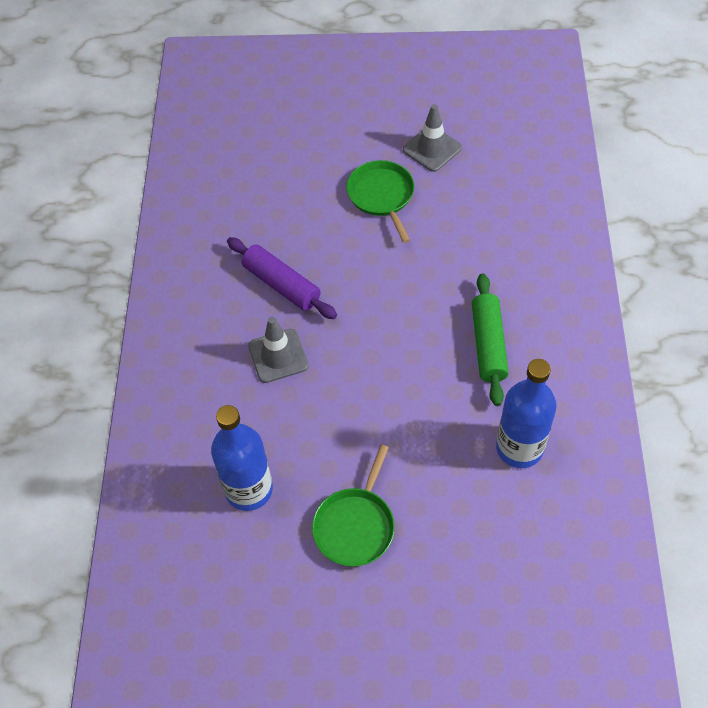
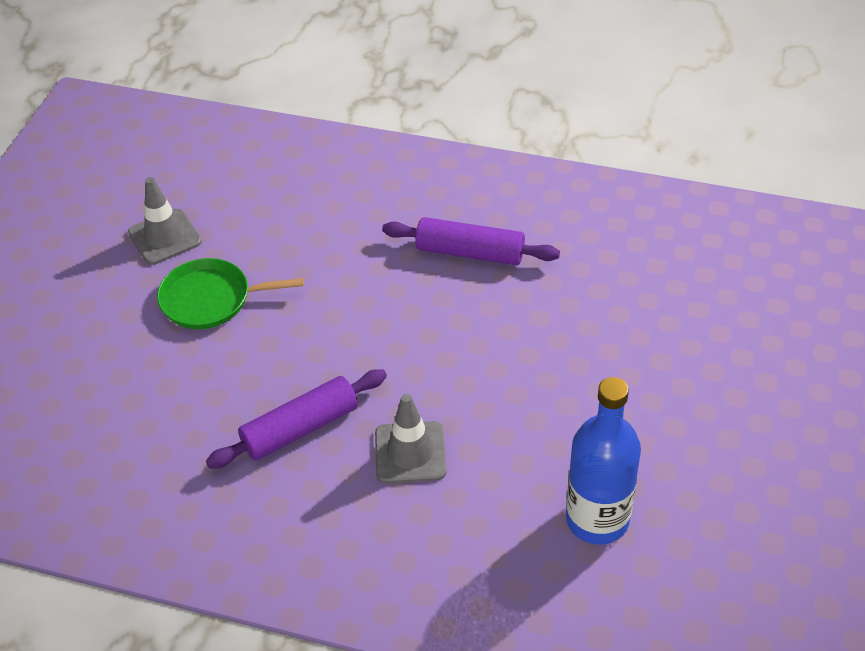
camera: 75 degrees left, 10 degrees down
(355, 526) = (671, 420): green pan -> none
(488, 344) = (470, 252): green rolling pin -> purple rolling pin
(519, 448) = (609, 258): blue bottle -> none

